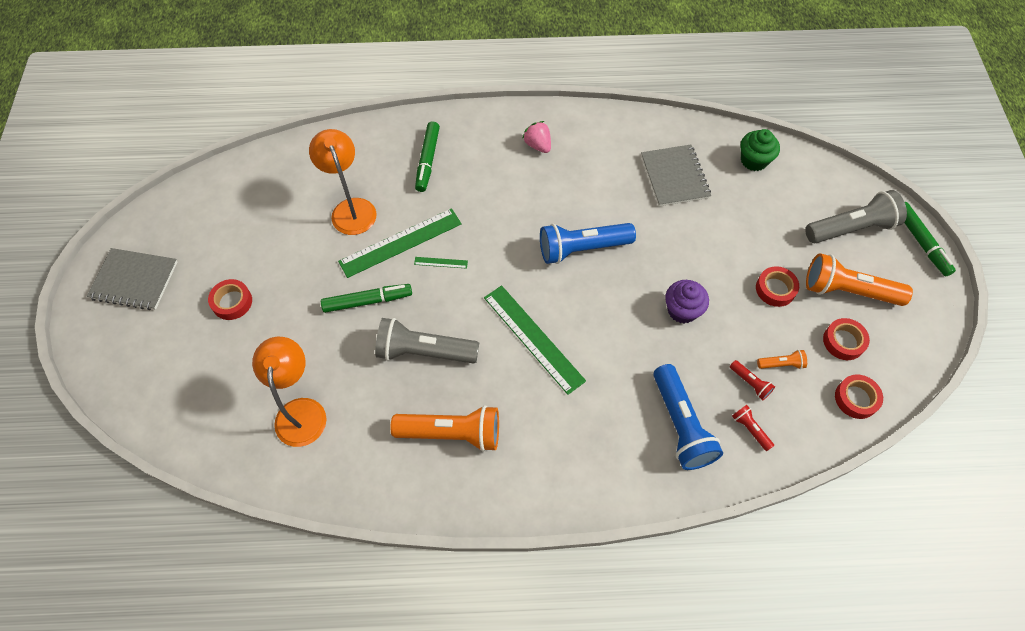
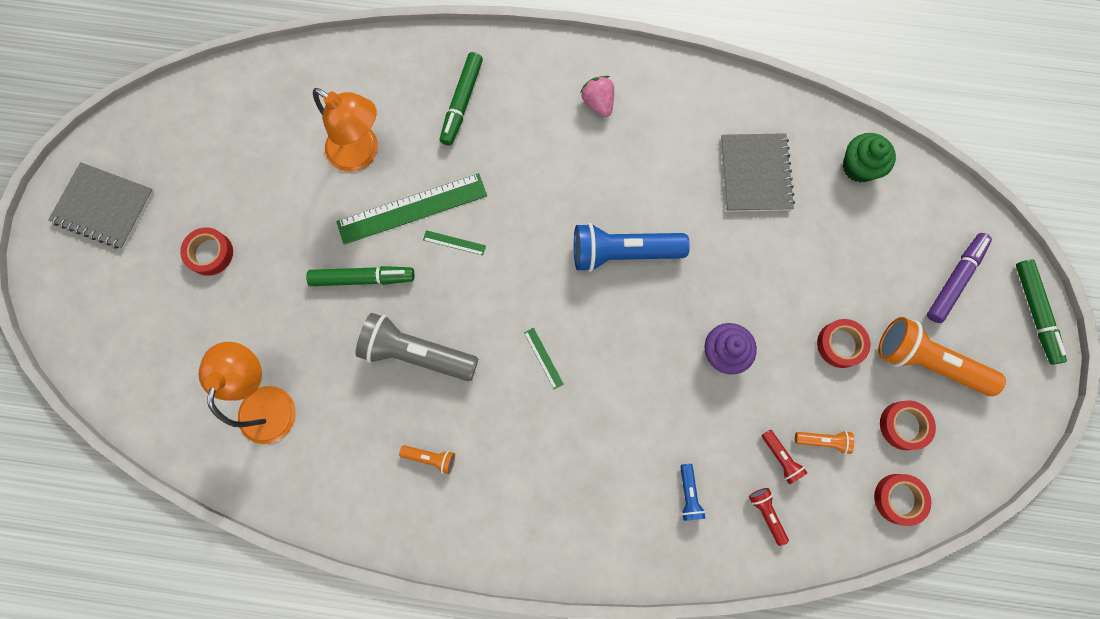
camera: 10 degrees right, 15 degrees up
(351, 208) = (361, 153): orange lamp -> orange lamp turned 135 degrees clockwise
(452, 433) = (431, 458): orange flashlight -> orange flashlight, size x0.46
(533, 338) = (543, 358): green ruler -> green ruler, size x0.41
(681, 425) = (689, 494): blue flashlight -> blue flashlight, size x0.46
(851, 228) = (954, 279): grey flashlight -> purple marker

